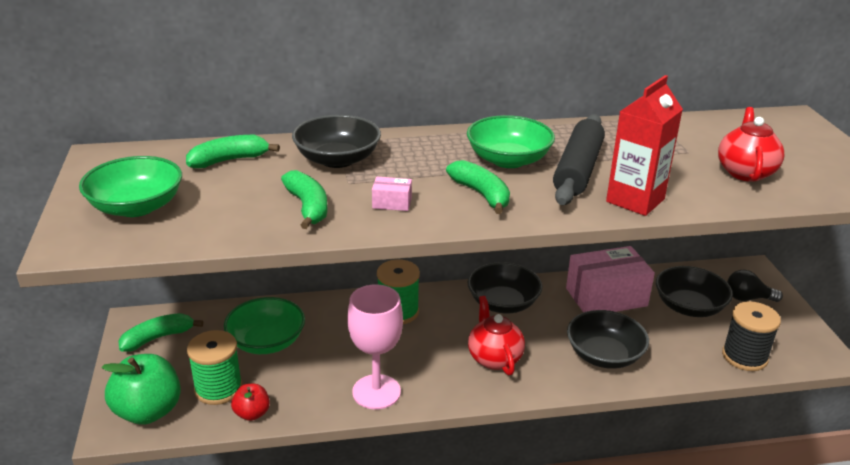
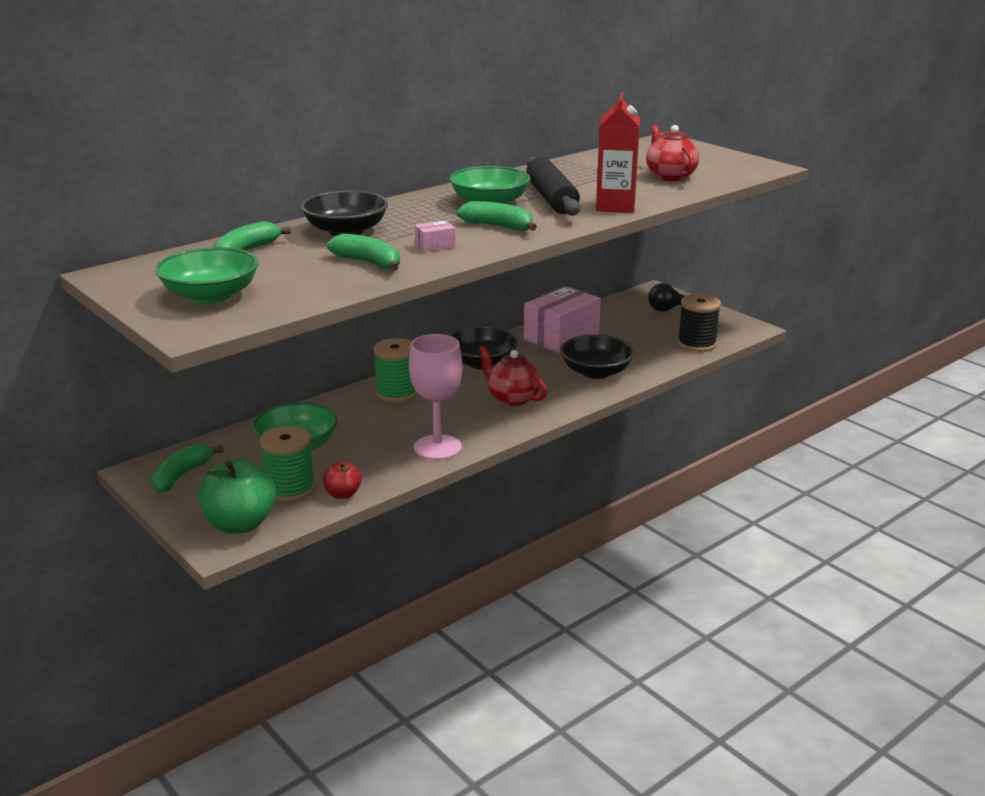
camera: 30 degrees left, 5 degrees down
(689, 307) = (630, 325): black bowl -> none

